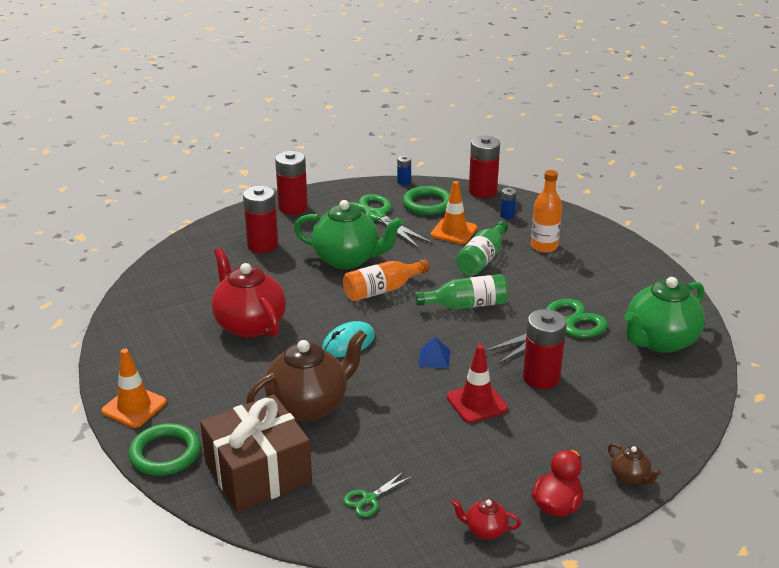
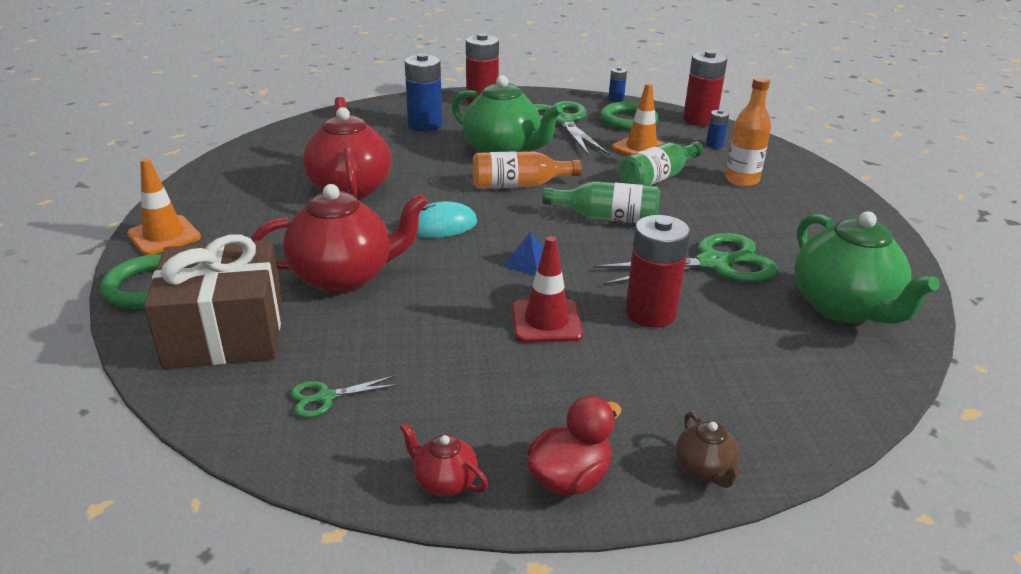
camera: 20 degrees right, 0 degrees up
(262, 245) = (425, 125): red battery -> blue battery
(309, 405) = (344, 277): brown teapot -> red teapot
(660, 341) = (843, 307): green teapot -> green teapot turned 90 degrees counterclockwise

